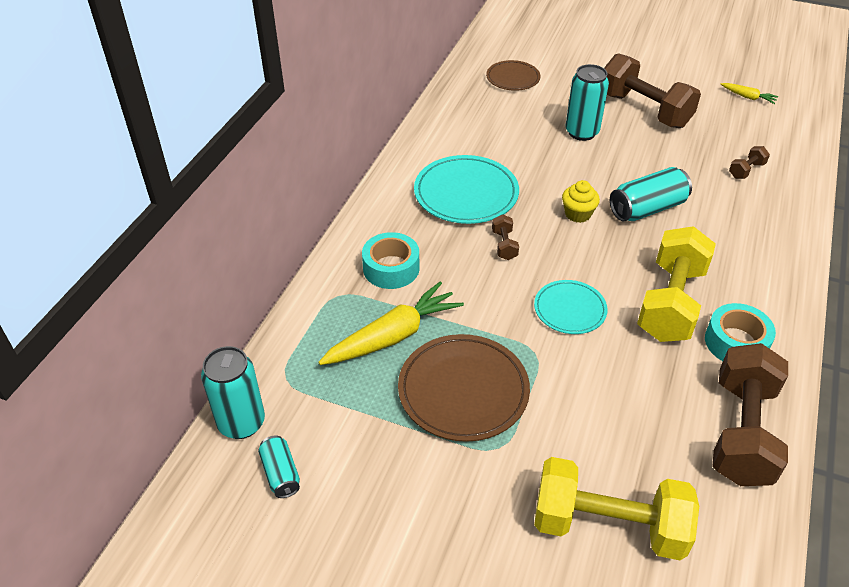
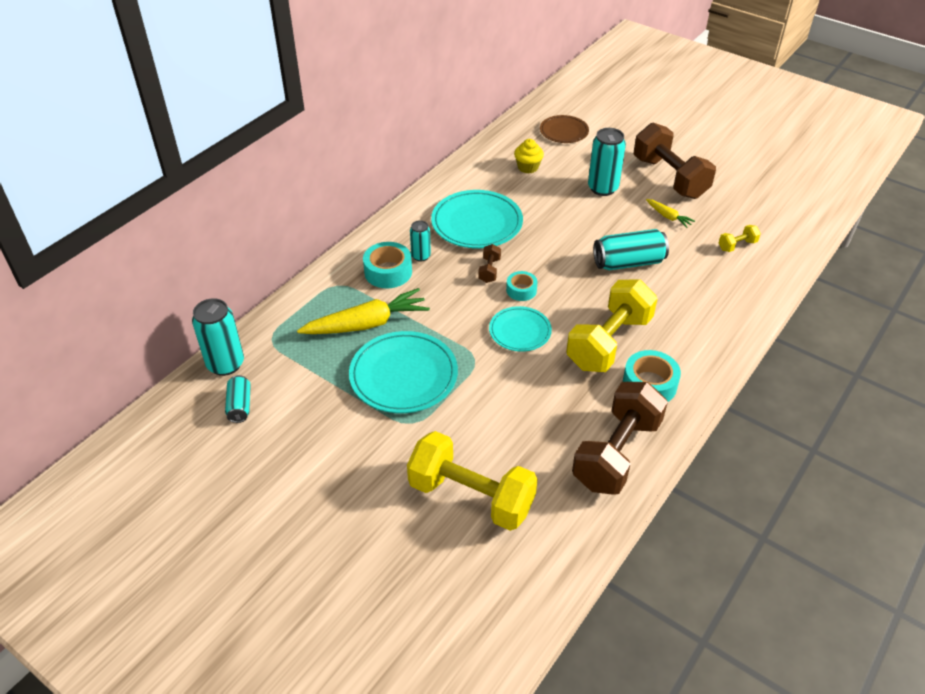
camera: 15 degrees right, 0 degrees up
(420, 243) = (421, 256): none -> turquoise can
(463, 390) = (403, 375): brown plate -> turquoise plate
(549, 261) = (521, 290): none -> turquoise tape
(578, 214) = (565, 256): yellow cupcake -> yellow cupcake (528, 167)
(746, 170) = (737, 245): brown dumbbell -> yellow dumbbell
(748, 97) = (774, 181): yellow carrot -> yellow carrot (668, 217)

